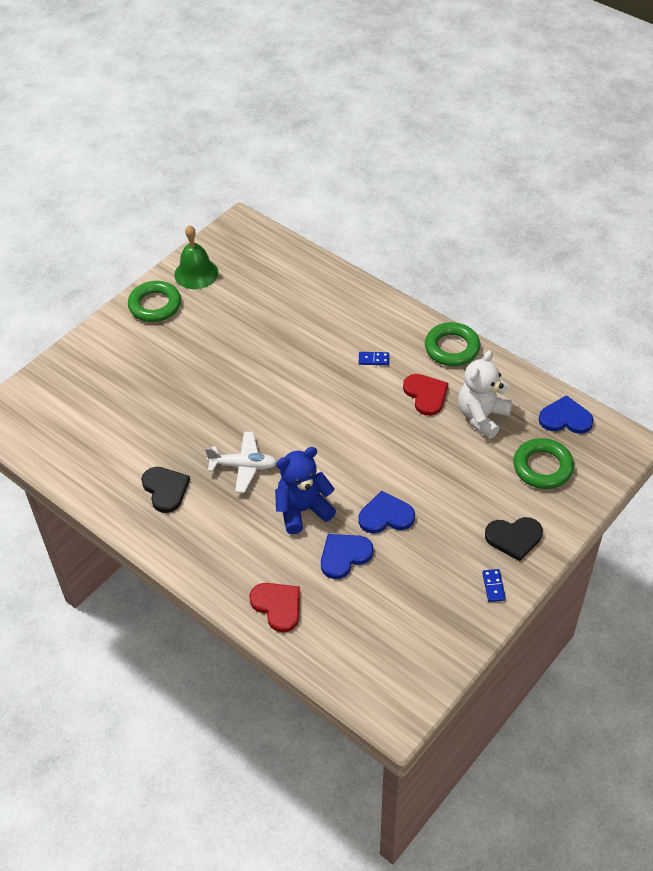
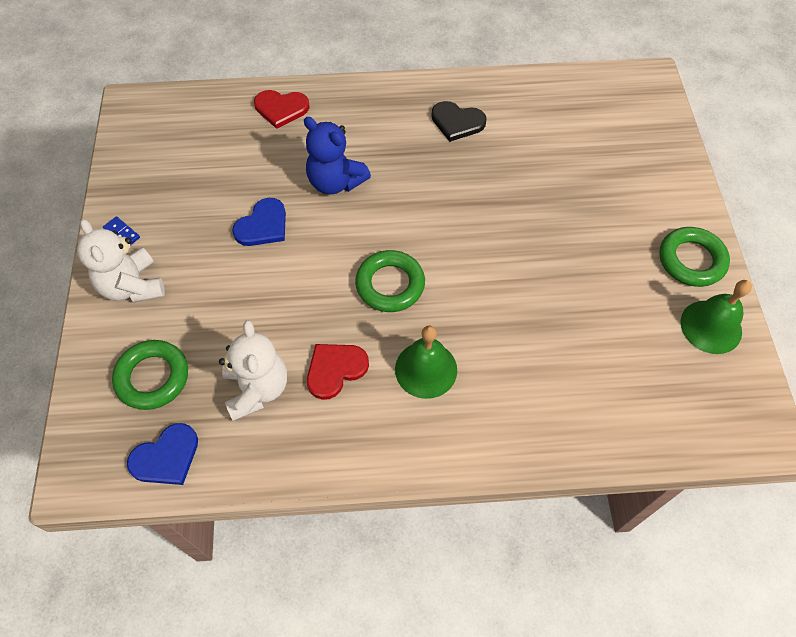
camera: 135 degrees right, 10 degrees up
(243, 466) = (422, 180): white plane -> none
(303, 510) = (335, 182): blue teddy bear -> blue teddy bear turned 105 degrees clockwise
(344, 555) = (266, 173): blue heart -> none
(373, 359) = (426, 369): blue domino -> green bell
(426, 395) = (335, 369): red heart -> red heart turned 120 degrees clockwise
(452, 348) = (361, 452): green ring -> green ring (390, 284)
(514, 538) = (132, 286): black heart -> white teddy bear

